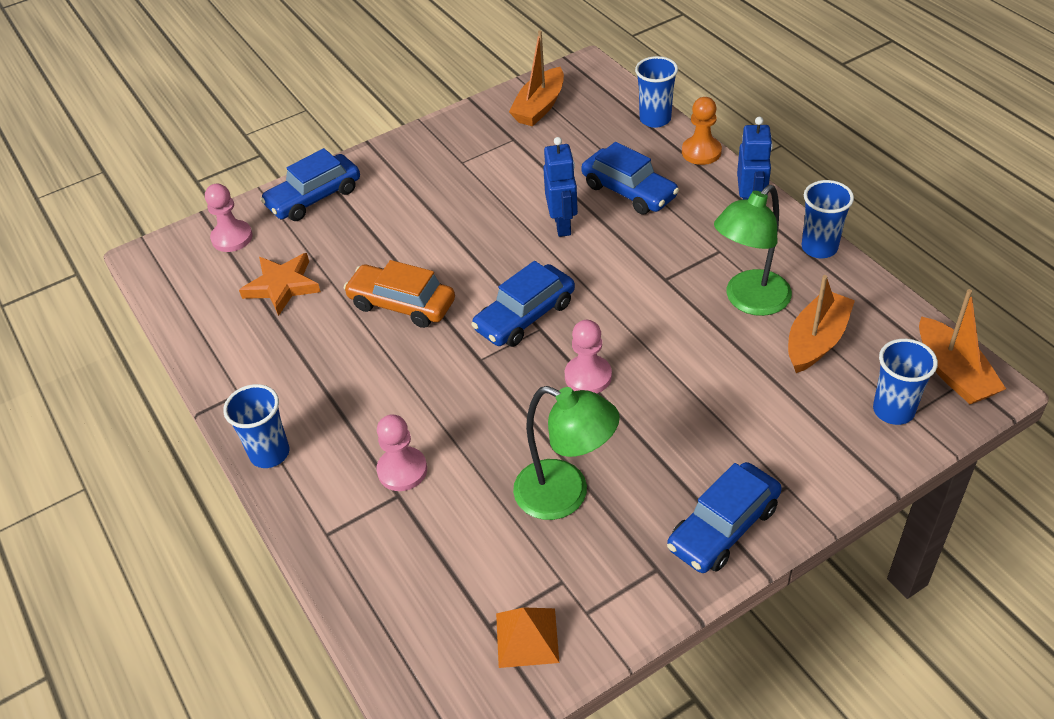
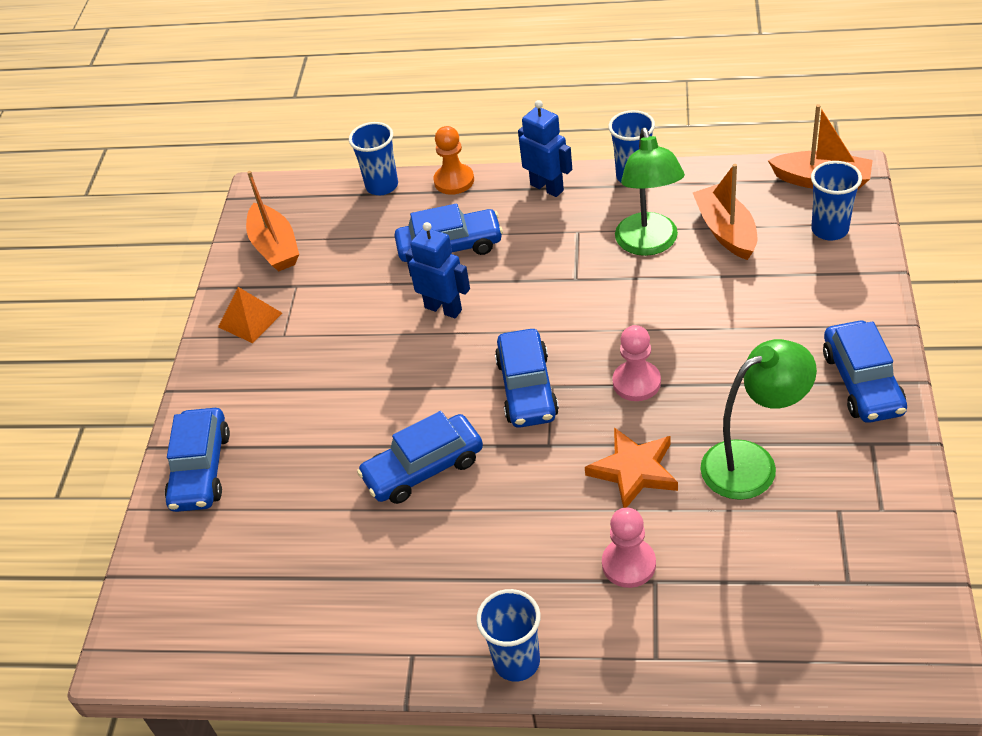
camera: 50 degrees left, 0 degrees up
(232, 238) = (181, 565): pink pawn -> none
(282, 286) = (300, 552): orange star -> orange star (634, 471)
(402, 304) = (423, 468): orange car -> blue car
(527, 637) = (878, 562): orange pyramid -> orange pyramid (250, 320)

